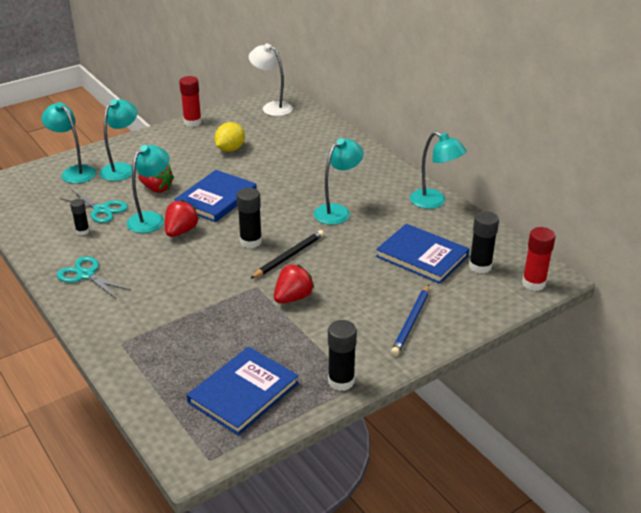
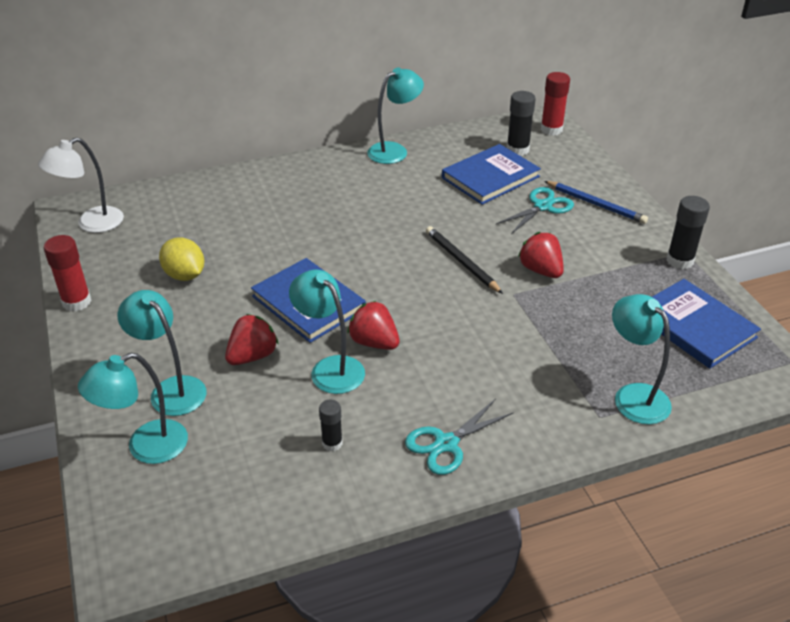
camera: 75 degrees left, 5 degrees up
(101, 209) = (280, 419): turquoise scissors -> turquoise scissors (542, 206)
(251, 241) = (421, 286): black glue stick -> none
(337, 211) = (383, 214): turquoise lamp -> turquoise lamp (634, 396)

